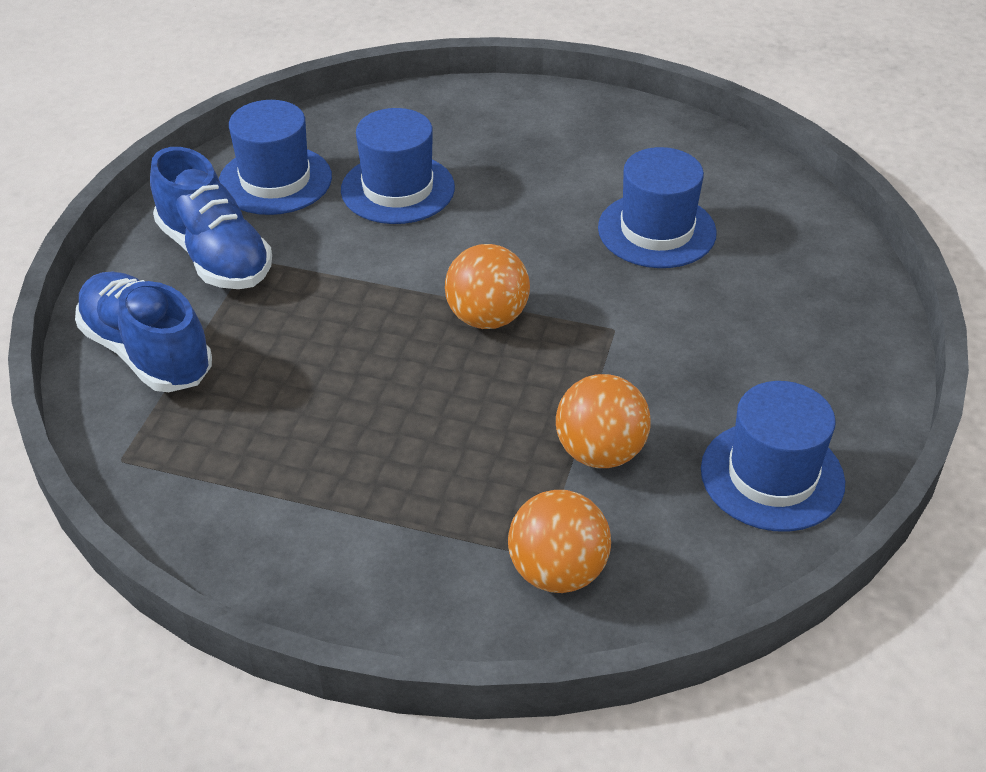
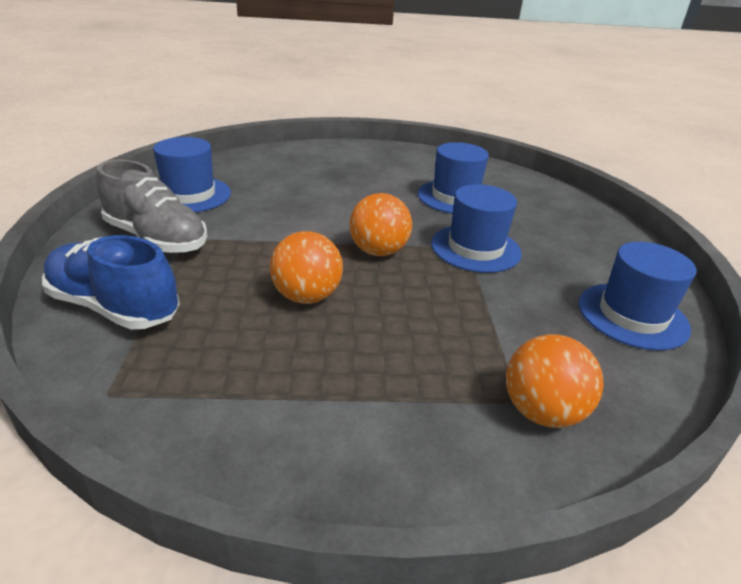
camera: 20 degrees left, 10 degrees down
(215, 255) = (156, 239): blue shoe -> grey shoe
(397, 189) = (279, 192): blue hat -> blue hat (475, 248)
(600, 452) = (510, 320): orange ball -> orange ball (307, 297)

